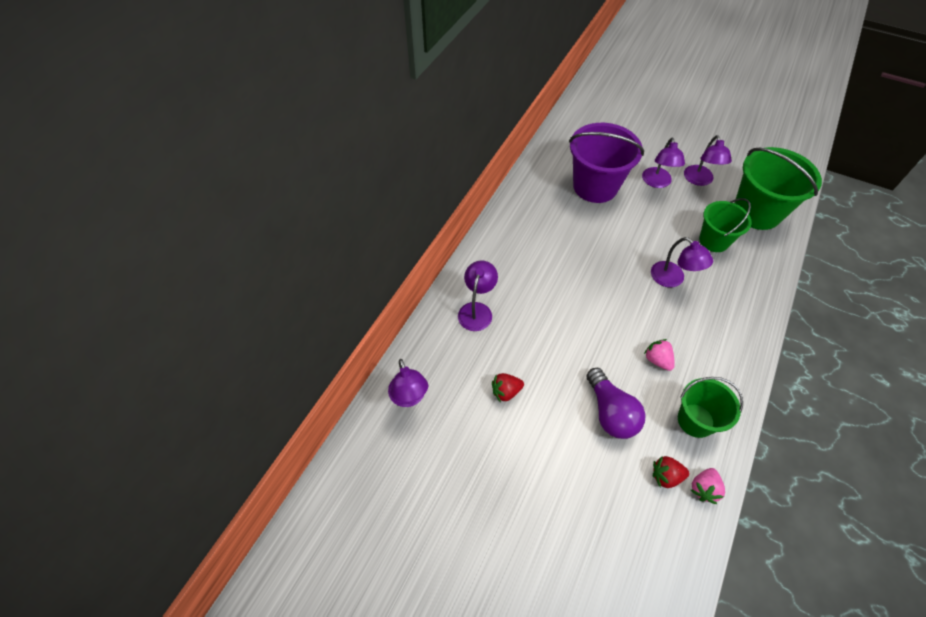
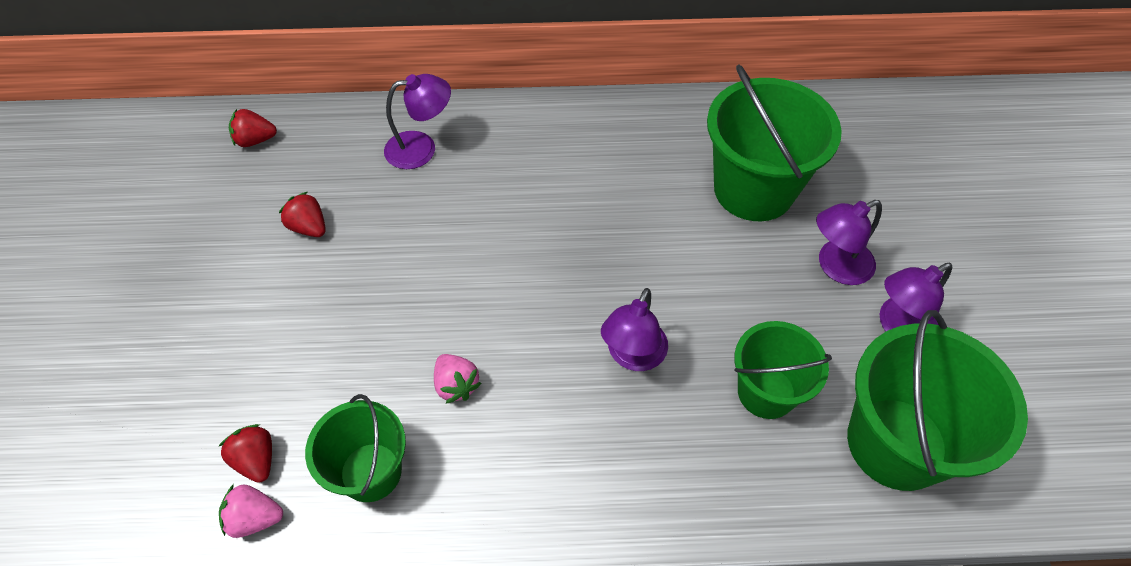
camera: 60 degrees right, 0 degrees up
(409, 397) = (255, 140): purple lamp -> red strawberry
(595, 186) = (753, 189): purple bucket -> green bucket
(610, 412) = (332, 355): purple light bulb -> none
(657, 360) = (456, 385): pink strawberry -> pink strawberry turned 120 degrees clockwise

